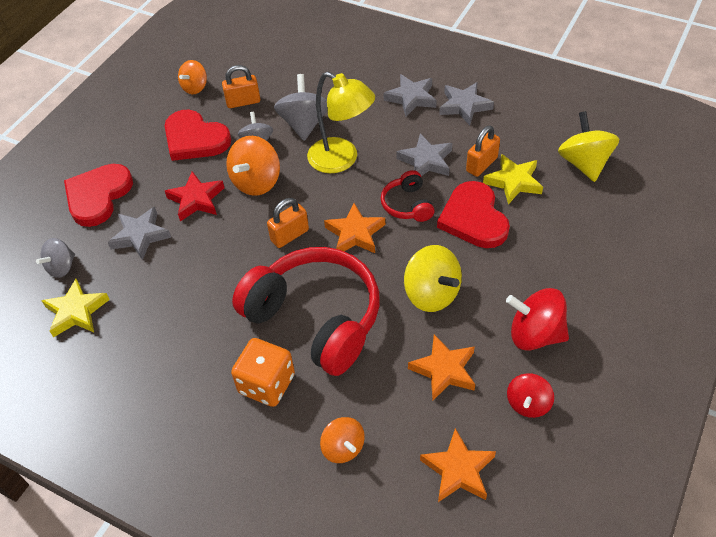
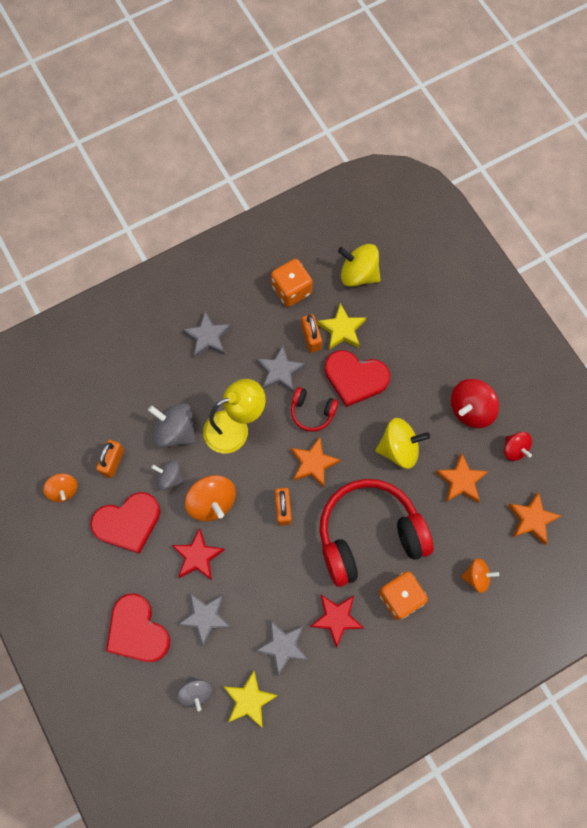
camera: 60 degrees left, 20 degrees up
(205, 339) = (336, 618): none -> red star
(464, 106) = (245, 307): grey star -> grey star (283, 646)
(515, 126) = (291, 290): none -> orange dice

